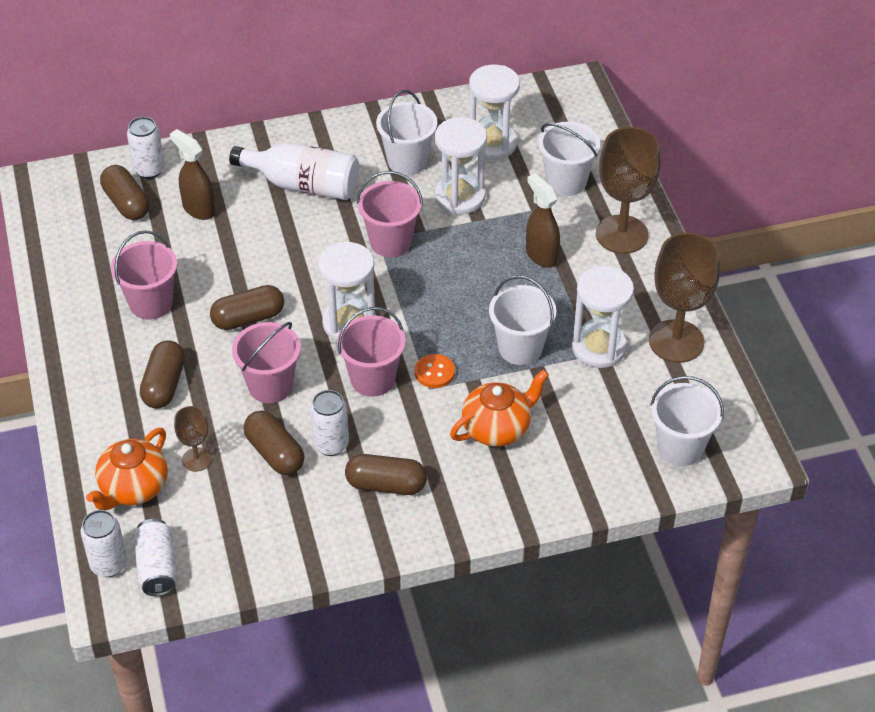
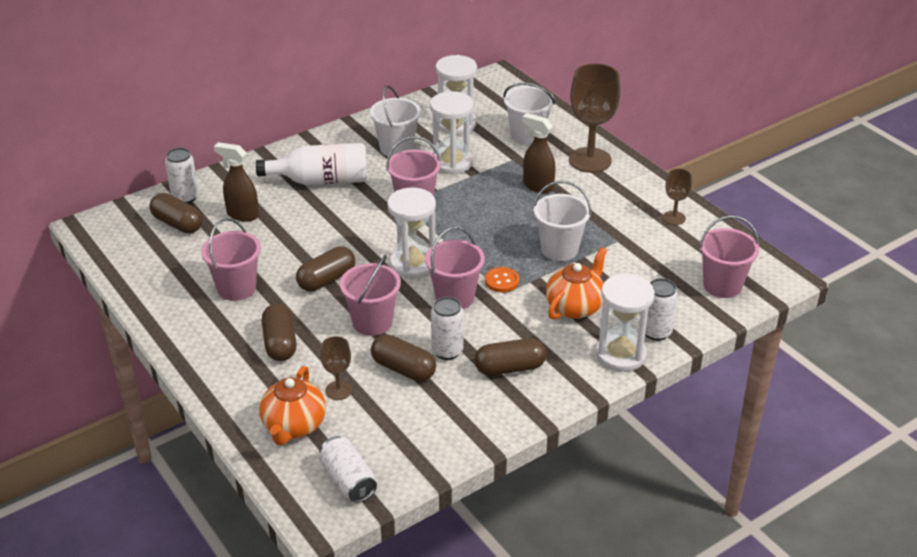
camera: 20 degrees left, 10 degrees down
(109, 564) = (303, 490): white can -> white can (656, 332)
(599, 348) = (619, 235): white hourglass -> white hourglass (620, 355)
(676, 341) = (674, 218): brown goblet -> brown goblet, size x0.50
(680, 448) = (722, 285): white bucket -> pink bucket

